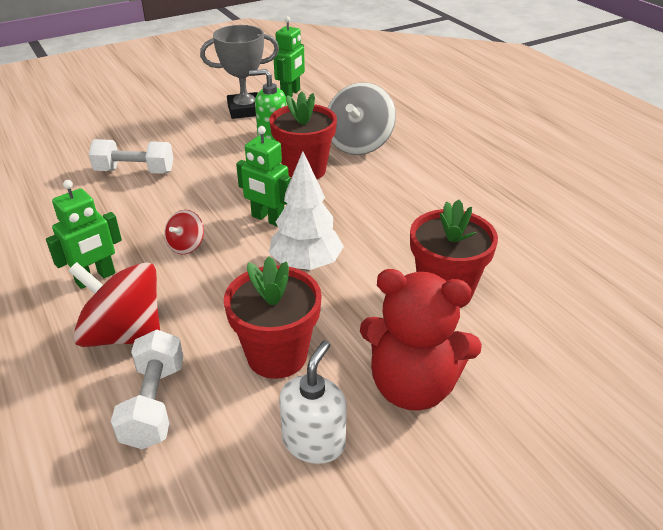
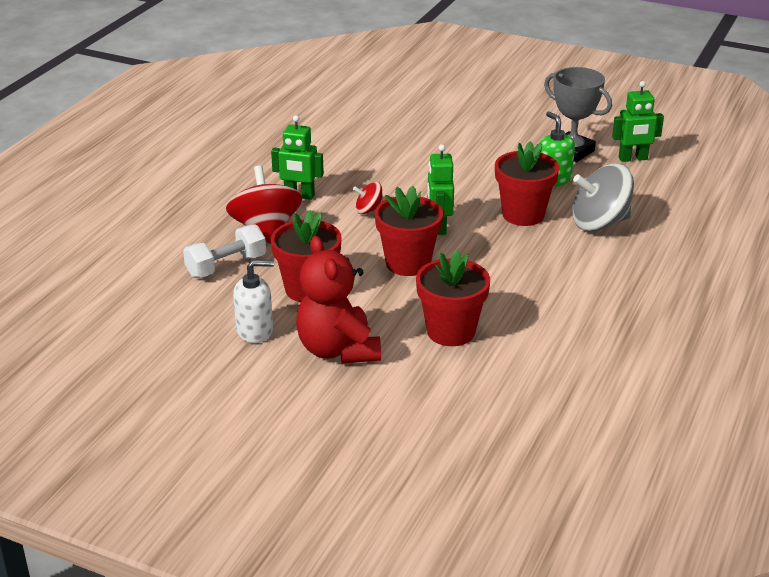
camera: 55 degrees right, 5 degrees down
(135, 171) = (422, 151): white dumbbell -> none
(306, 264) = (408, 263): white tree -> red flower pot

